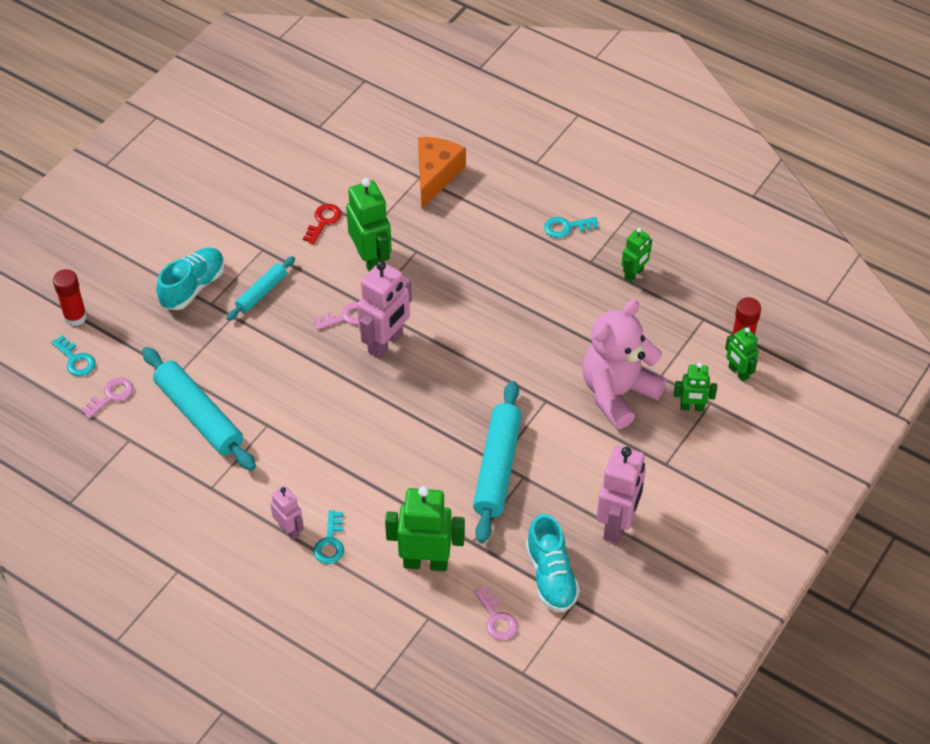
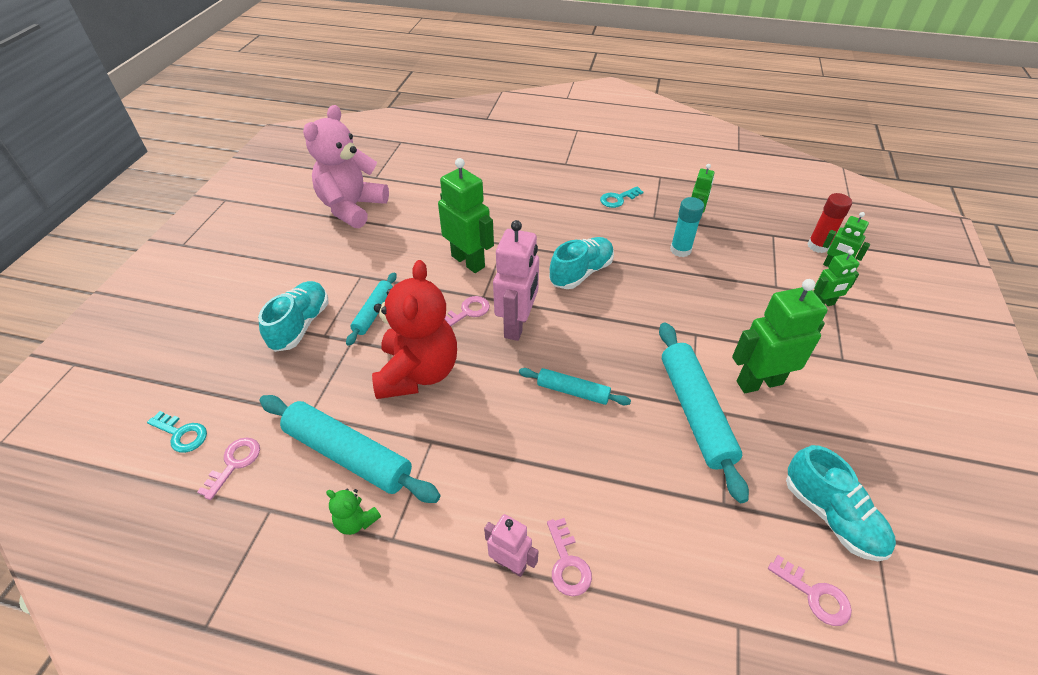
camera: 20 degrees left, 5 degrees down
(75, 317) = (173, 388): red glue stick -> none
(190, 467) = (356, 521): none -> green teddy bear
(279, 363) = (418, 372): none -> red teddy bear
(323, 221) = (409, 241): red key -> none
(330, 543) = (567, 563): turquoise key -> pink key
(403, 419) = (573, 391): none -> turquoise rolling pin
(425, 562) = (690, 549): green robot -> green robot (759, 382)
(435, 175) = (490, 188): orange cheese -> none
(475, 306) = (581, 273): none -> turquoise shoe
(592, 309) = (680, 250): none -> turquoise glue stick
(617, 393) = (752, 310): pink teddy bear -> pink teddy bear (352, 208)
(617, 525) = (850, 433): pink robot -> none

